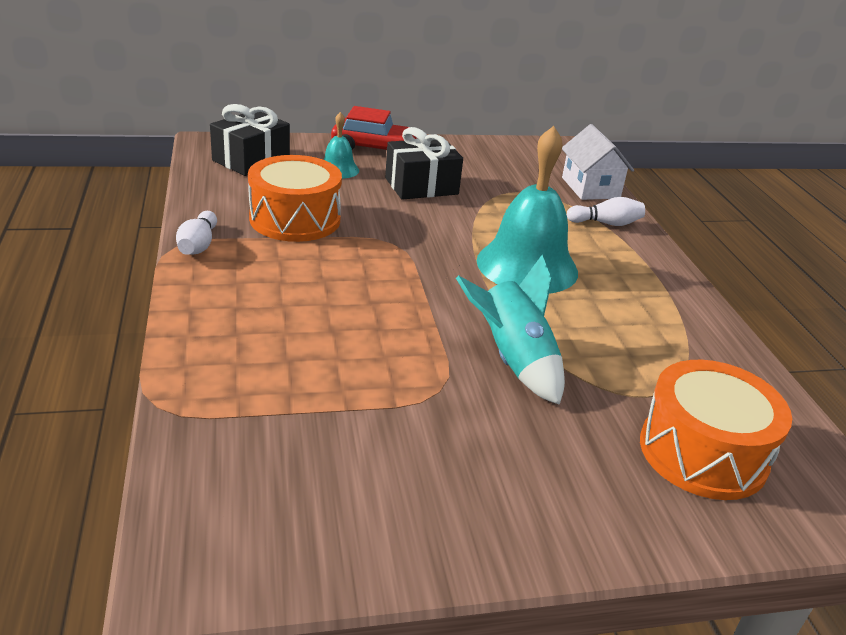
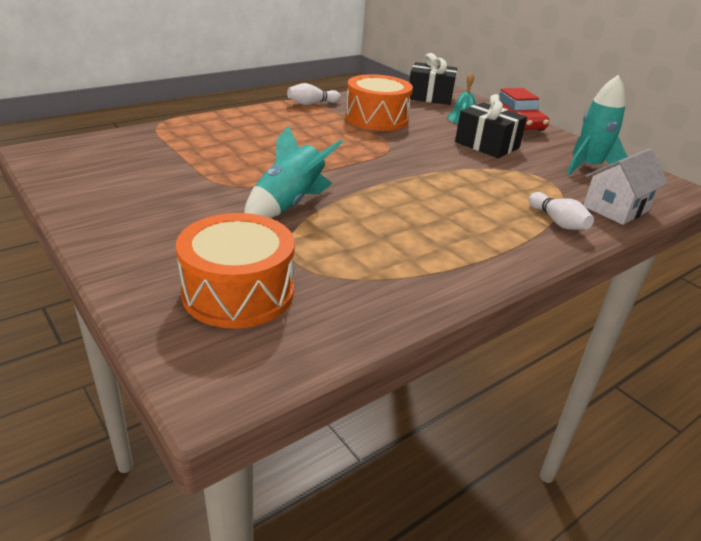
camera: 65 degrees right, 0 degrees up
(503, 162) = (588, 167): none -> turquoise rocket
(527, 266) = (427, 195): turquoise bell -> none

